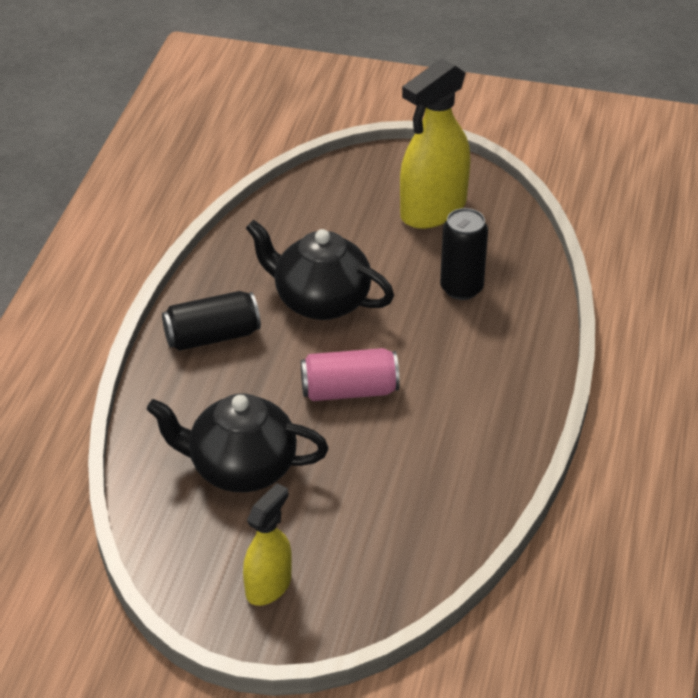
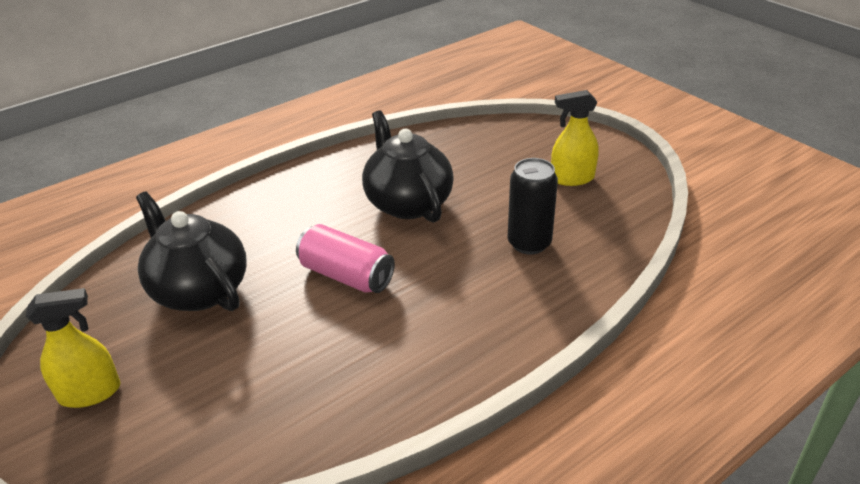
camera: 40 degrees right, 5 degrees down
(212, 336) = (305, 192): black can -> none
(433, 210) = (572, 178): yellow spray bottle -> yellow spray bottle, size x0.58

